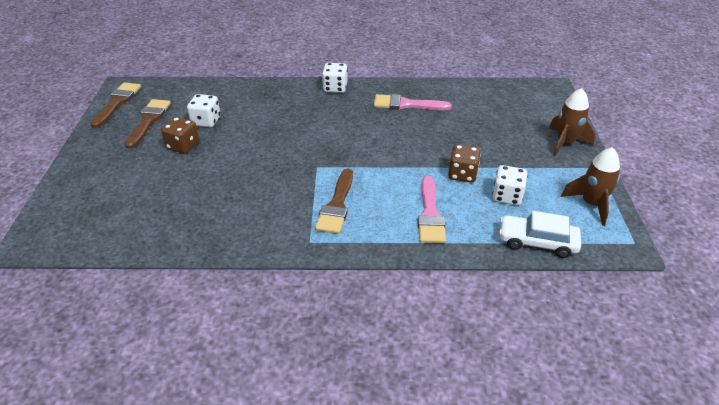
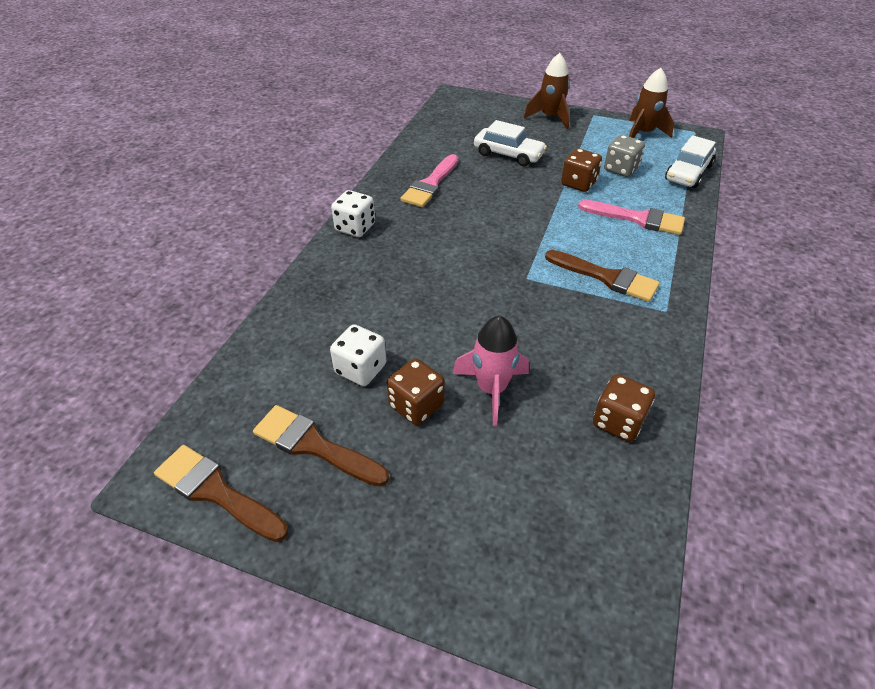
camera: 70 degrees left, 5 degrees up
(187, 227) = (618, 421): none -> brown dice
(202, 170) = (491, 389): none -> pink rocket
(479, 131) = (508, 154): none -> white car
(507, 196) = (620, 169): white dice -> grey dice

